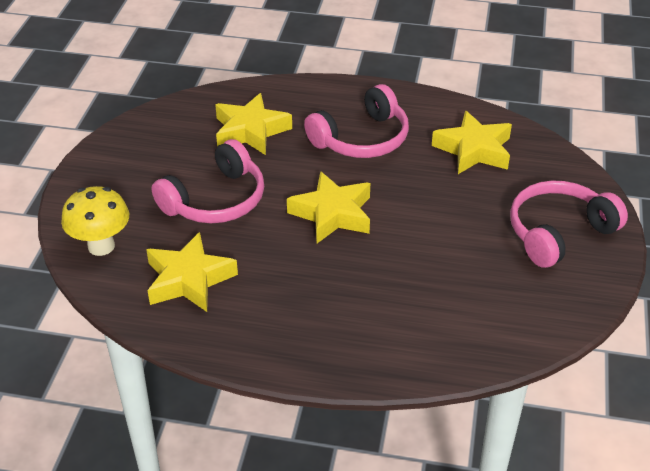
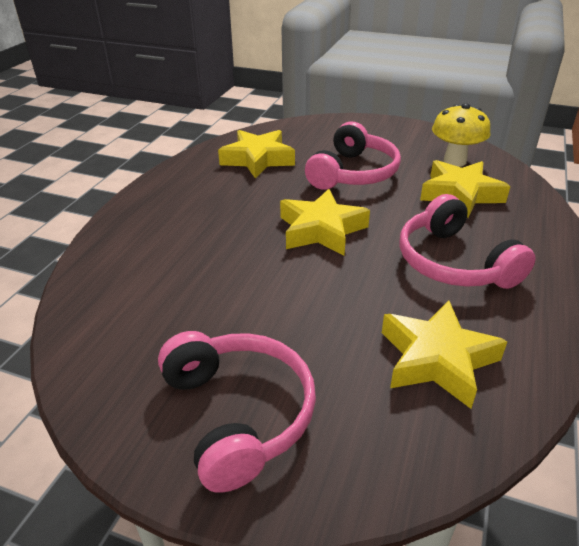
camera: 100 degrees right, 5 degrees down
(101, 246) = (307, 130): yellow mushroom -> yellow mushroom (454, 161)
(215, 200) = (353, 173): pink headphones -> pink headphones turned 120 degrees counterclockwise

